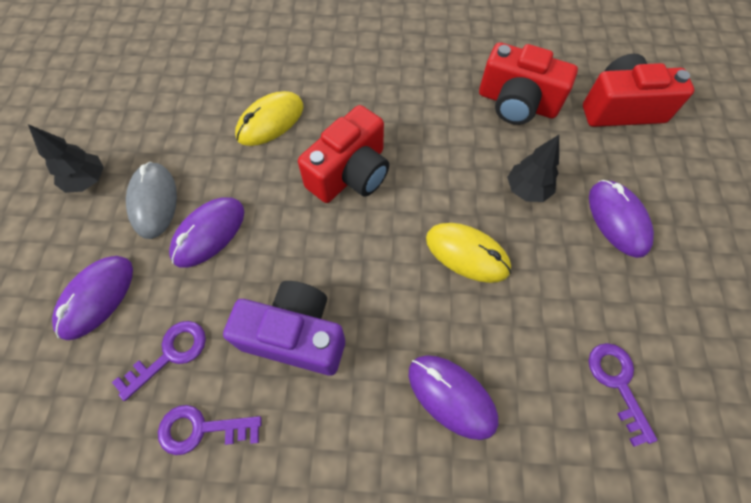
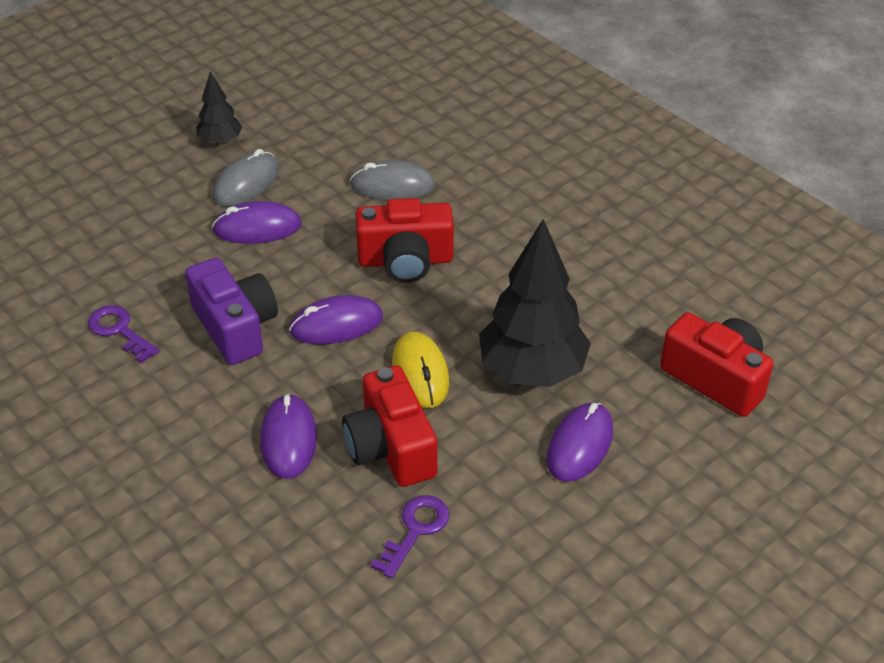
camera: 45 degrees right, 20 degrees down
(96, 298) = (145, 215): purple mouse -> purple mouse (336, 324)
(170, 354) = (149, 278): purple key -> none
(270, 121) = (392, 186): yellow mouse -> grey mouse
(517, 103) = (619, 308): red camera -> red camera (391, 448)
(527, 190) = (532, 370): black tree -> black tree, size x2.00

